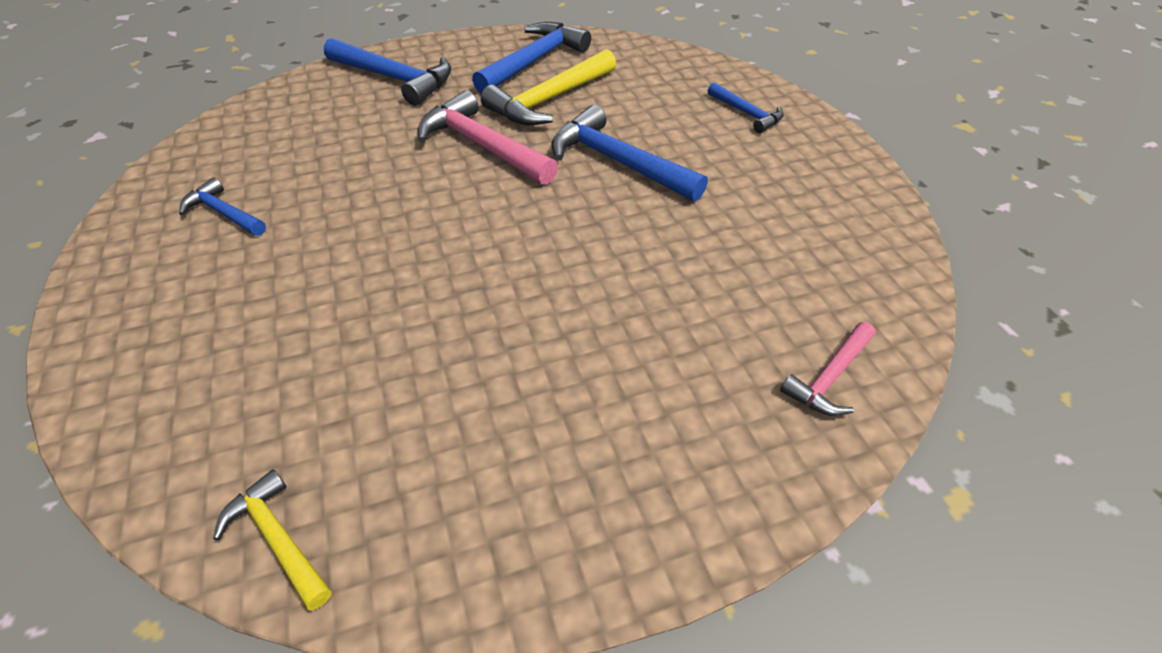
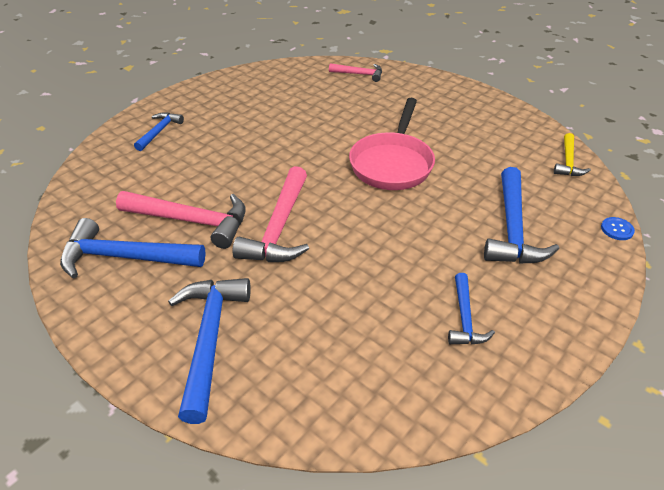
camera: 120 degrees left, 5 degrees down
(104, 458) = (617, 229): none -> blue button
(507, 282) = (392, 163): none -> pink pan
(549, 100) = (192, 221): yellow hammer -> pink hammer
(617, 162) = (253, 163): blue hammer -> blue hammer (512, 229)

